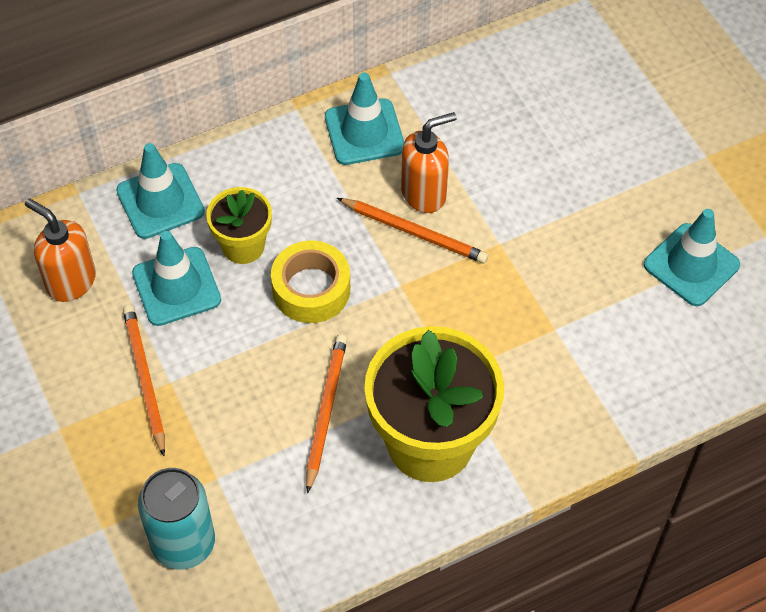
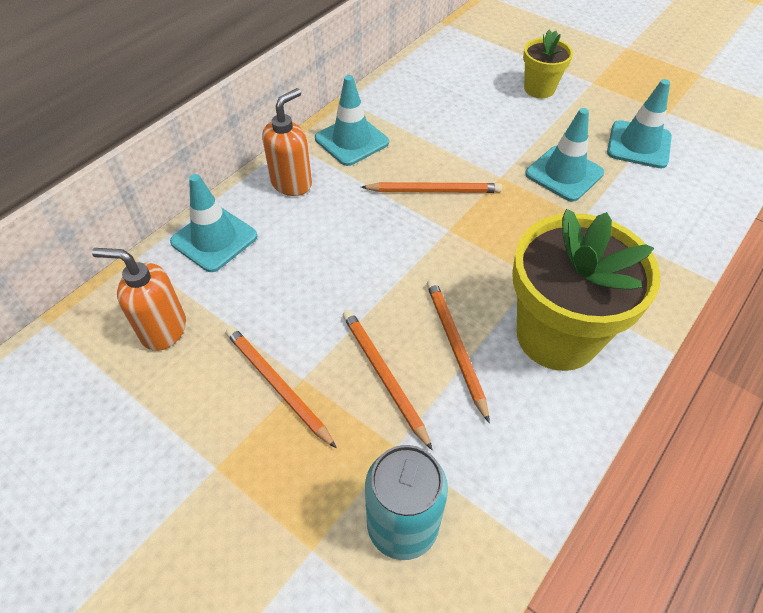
camera: 25 degrees left, 5 degrees down
(176, 287) = (264, 298): turquoise traffic cone -> turquoise traffic cone (564, 173)
(242, 411) = (383, 376): none -> orange pencil
(243, 246) = (304, 247): yellow flower pot -> yellow flower pot (539, 89)
(311, 289) = (381, 258): yellow tape -> none
(424, 193) = (423, 164): orange soap dispenser -> orange soap dispenser (292, 183)

